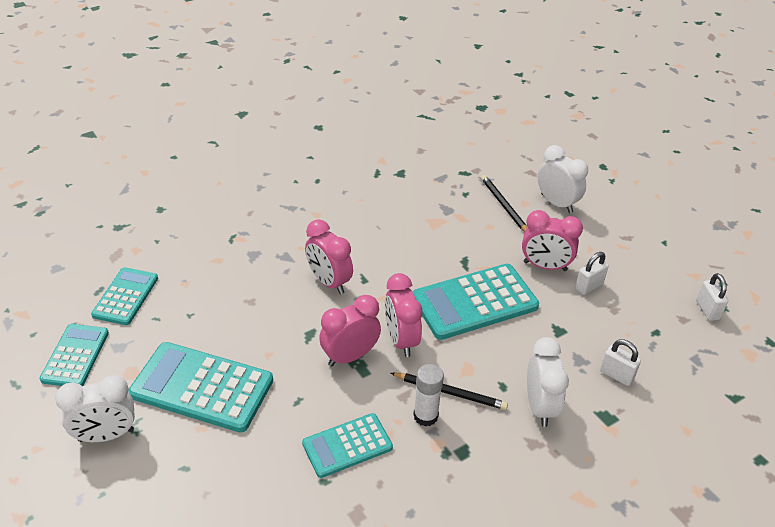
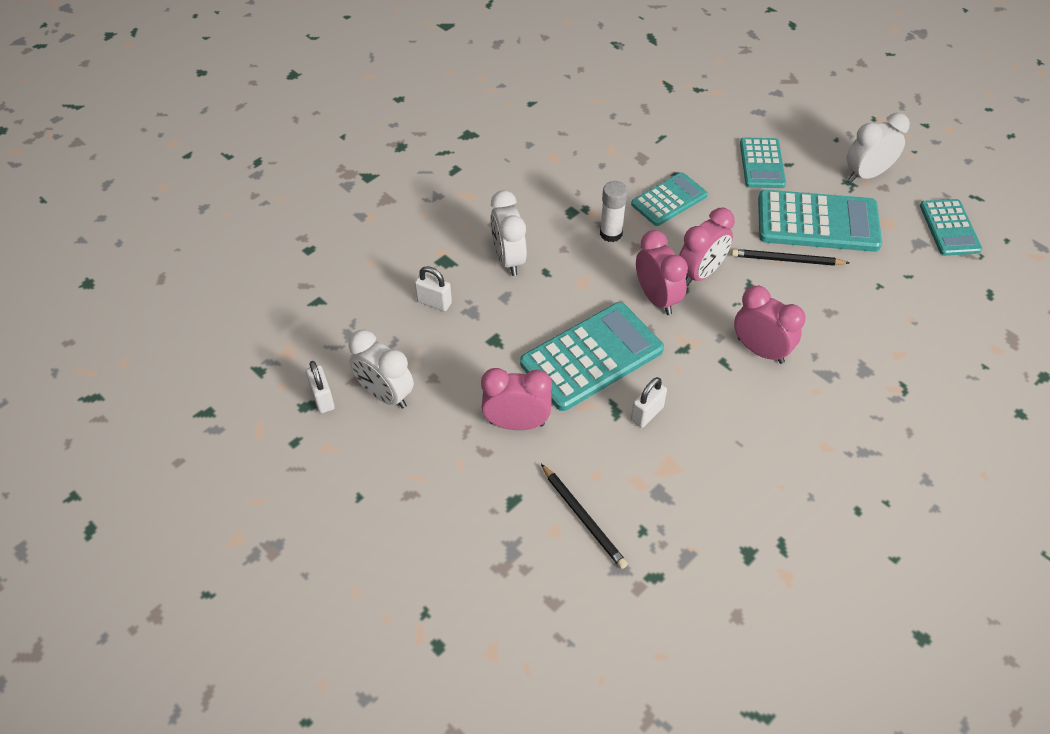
camera: 170 degrees right, 10 degrees up
(125, 296) = (957, 292): turquoise calculator -> turquoise calculator (762, 163)
(450, 392) = (594, 257): black pencil -> black pencil (786, 260)
(556, 203) = (509, 540): white clock -> white clock (385, 394)
(588, 286) = (462, 404): white padlock -> white padlock (647, 414)

